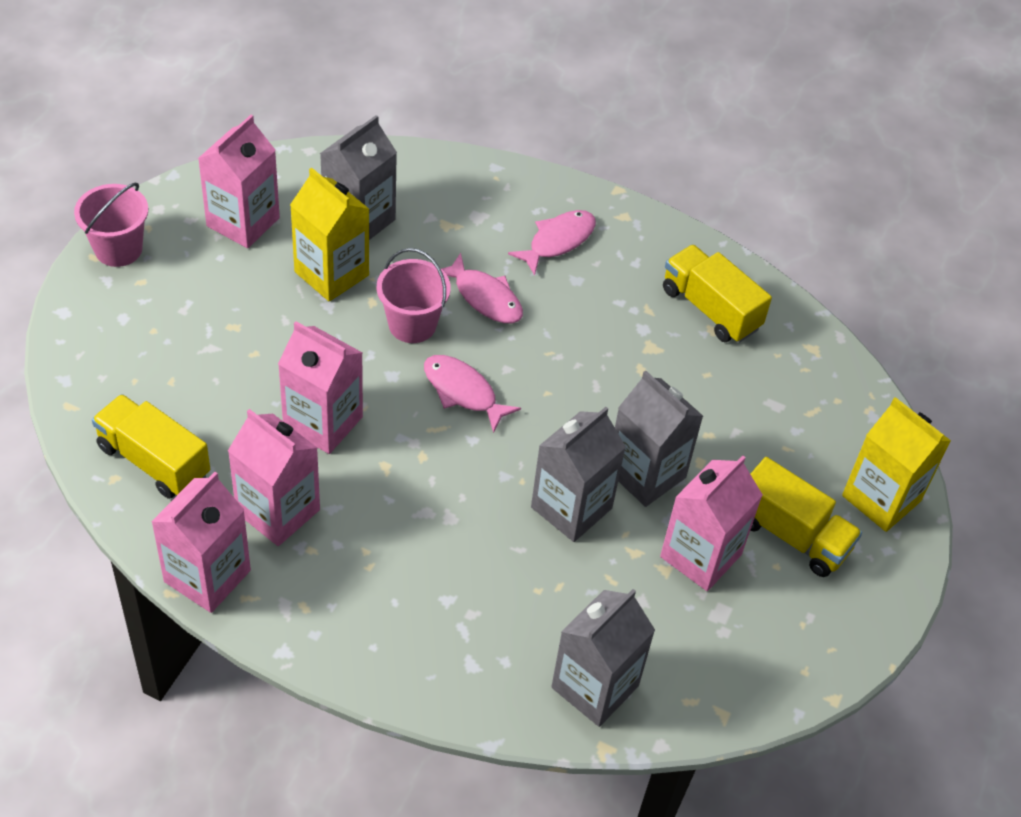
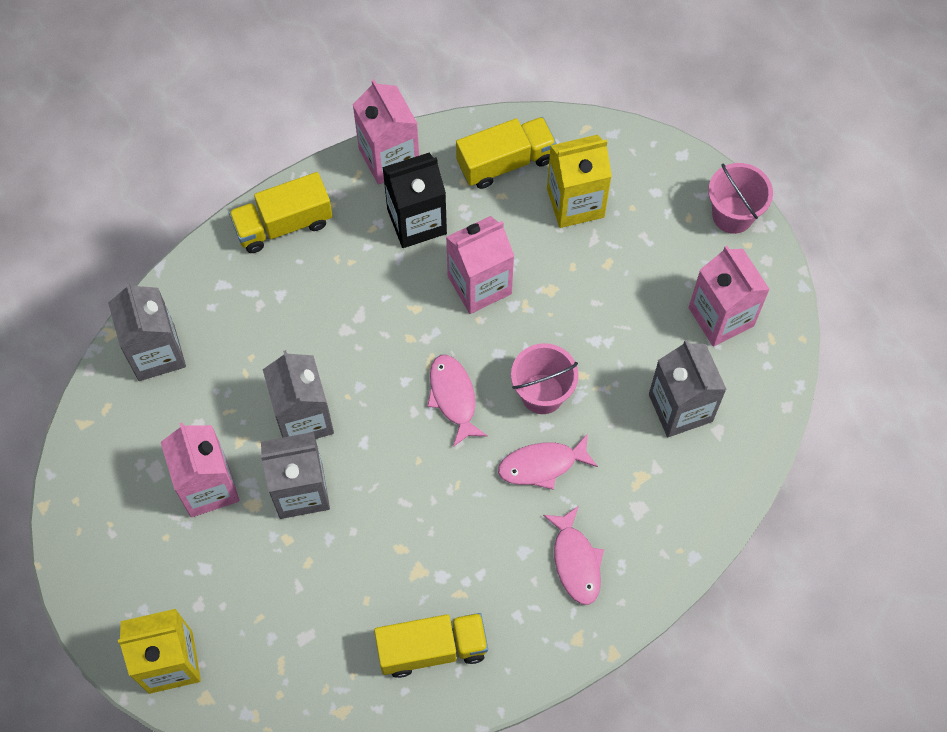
camera: 125 degrees right, 15 degrees up
(278, 511) = (417, 221): pink carton -> black carton
(331, 273) = (629, 358): yellow carton -> yellow carton (575, 202)
(463, 392) = (453, 397): pink fish -> pink fish turned 90 degrees counterclockwise
(791, 534) = (183, 567): yellow truck -> yellow truck (283, 224)

